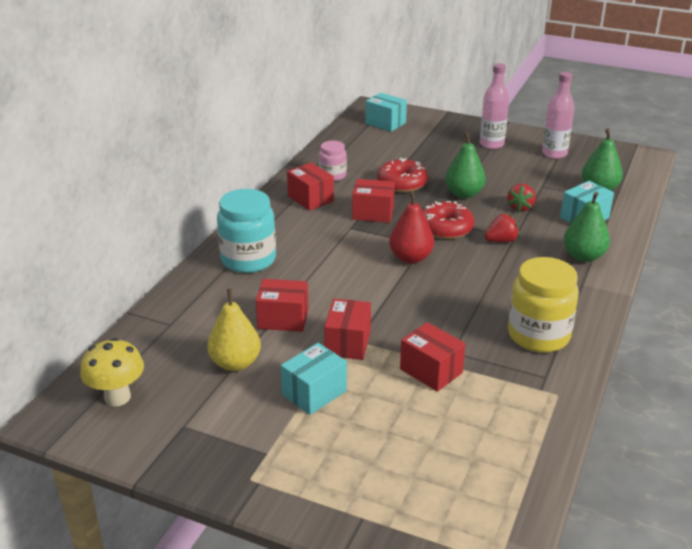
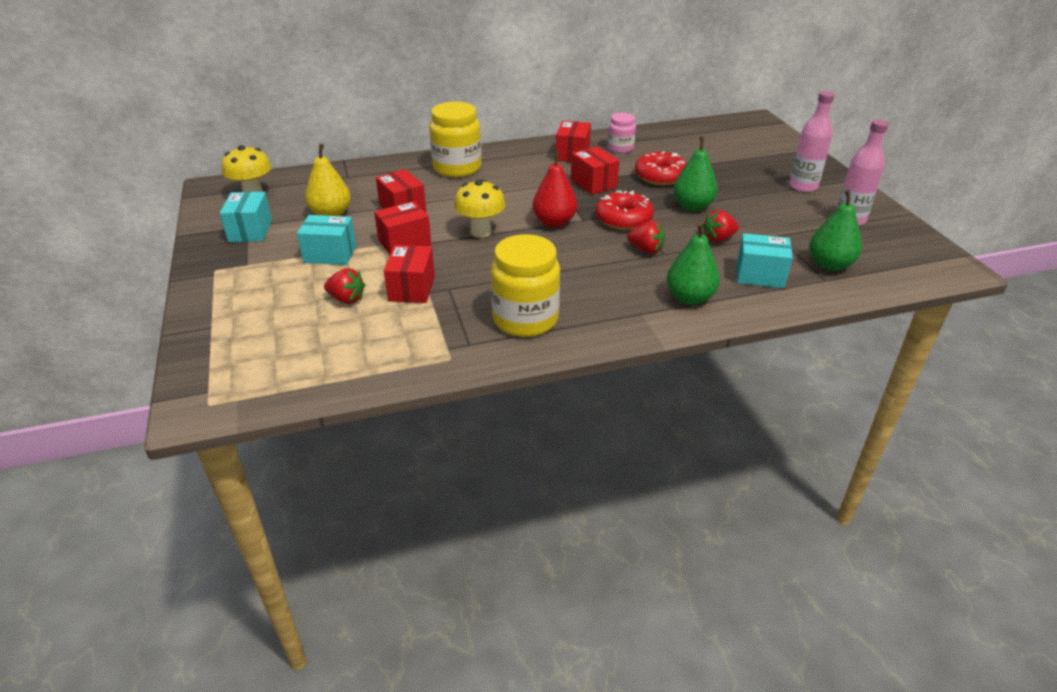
camera: 50 degrees right, 5 degrees up
(248, 260) = (457, 168): turquoise jar -> yellow jar
(380, 297) = (480, 232): none -> yellow mushroom
(385, 123) = (741, 134): turquoise box -> turquoise box (250, 231)
(407, 413) = (346, 299): none -> red strawberry

